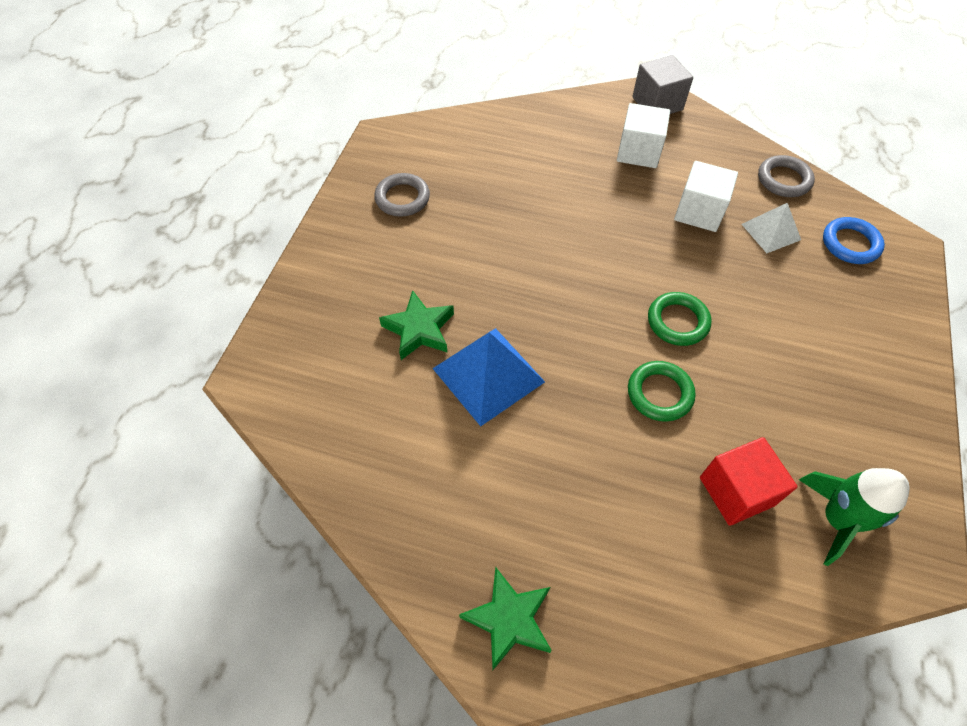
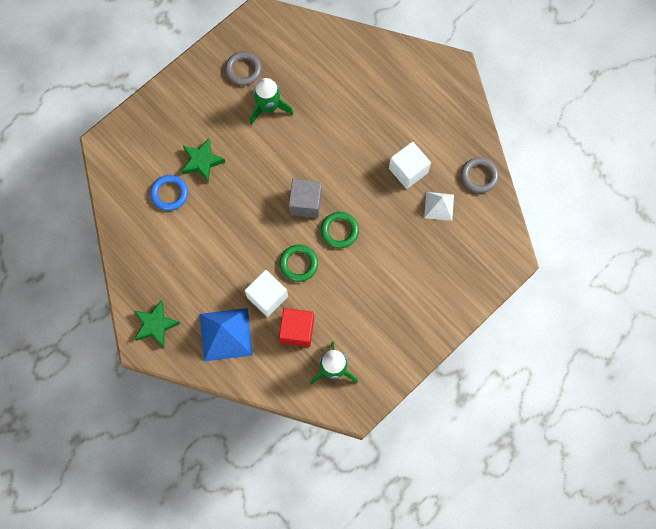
camera: 30 degrees right, 15 degrees up
(467, 224) = (269, 107): none -> green rocket
(488, 375) = (220, 207): blue pyramid -> blue pyramid (225, 334)
(638, 152) = (406, 109): white cube -> white cube (267, 297)
(657, 103) = (448, 77): grey cube -> grey cube (305, 203)
(850, 244) = (478, 238): blue ring -> blue ring (169, 194)

